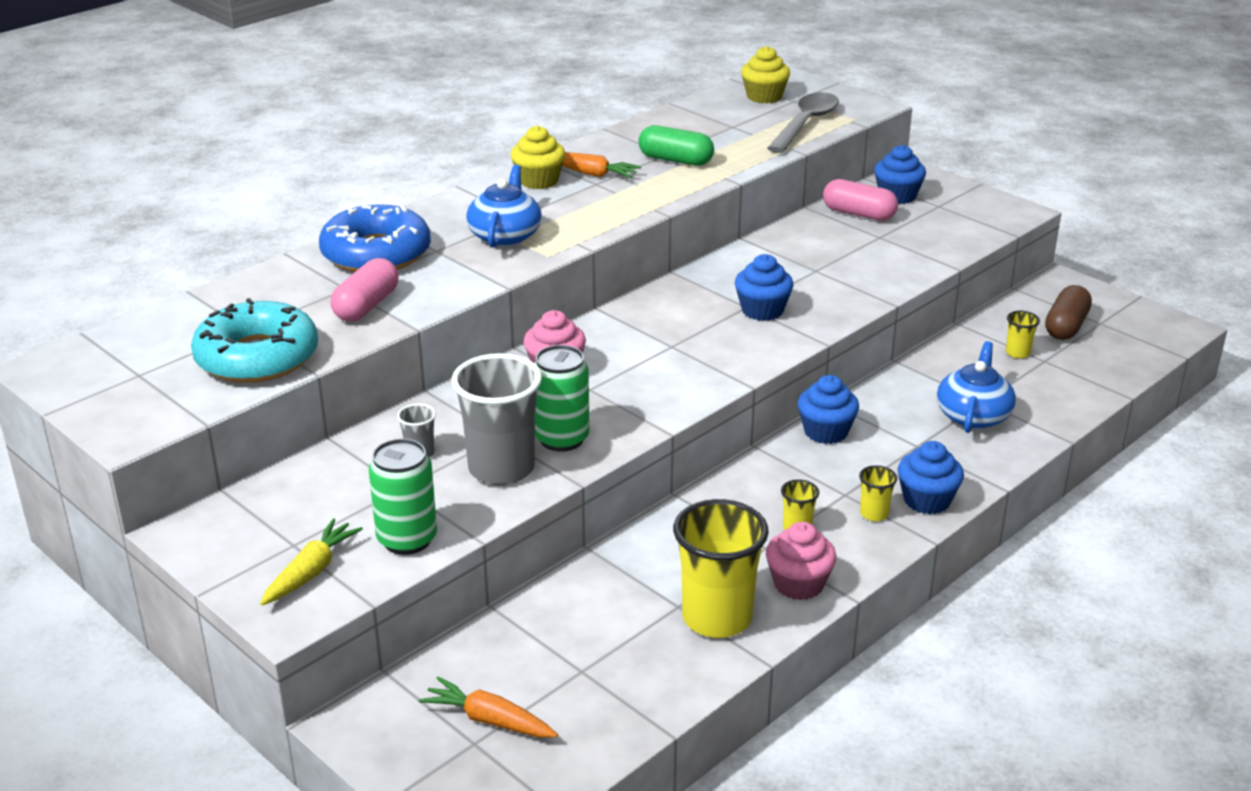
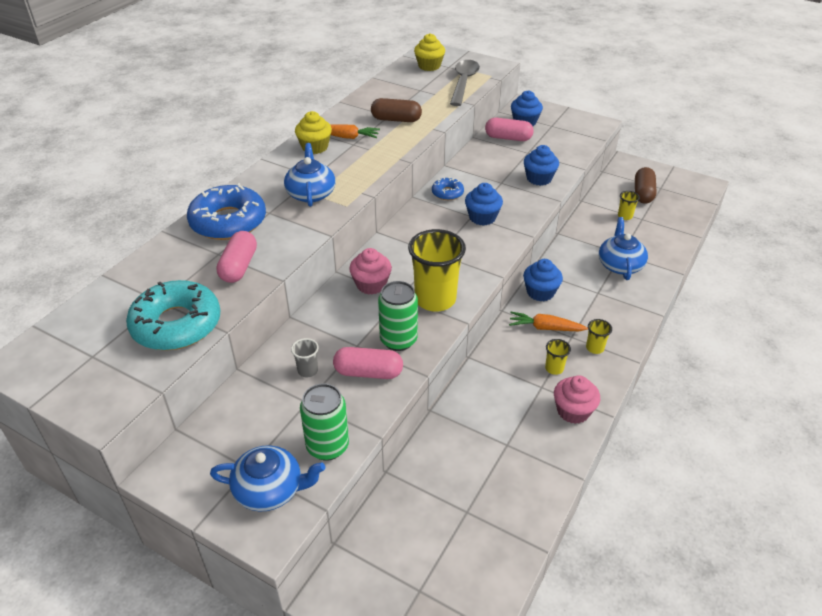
camera: 15 degrees left, 10 degrees up
(311, 571) = (270, 489): yellow carrot -> blue teapot
(489, 720) = (422, 568): orange carrot -> orange carrot (545, 328)
(501, 469) = (368, 372): grey cup -> pink capsule
(675, 160) = (396, 119): green capsule -> brown capsule
(717, 618) = (534, 449): yellow cup -> yellow cup (435, 299)
(725, 273) = (447, 193): none -> blue donut
(926, 500) = (620, 332): blue cupcake -> blue cupcake (539, 178)

